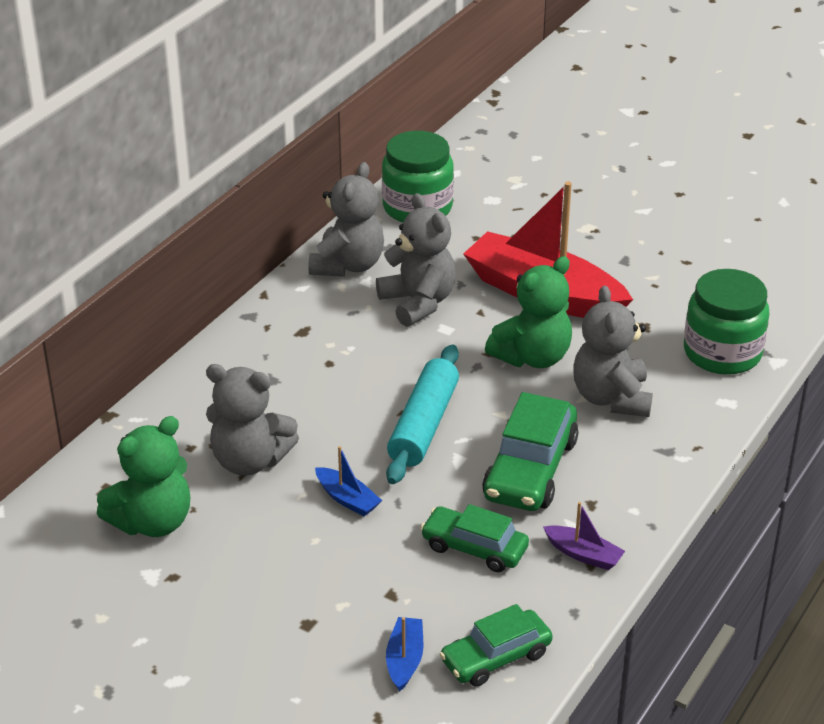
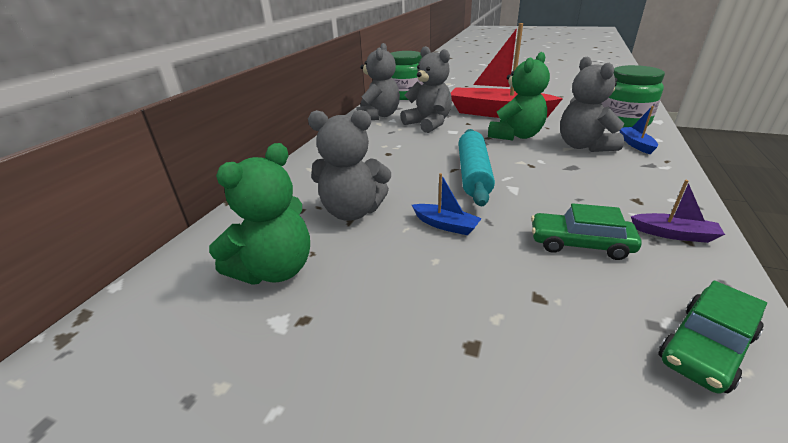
camera: 10 degrees left, 5 degrees down
(405, 660) = (611, 372): blue boat -> blue boat (635, 144)
(530, 469) = (570, 187): green car -> none

